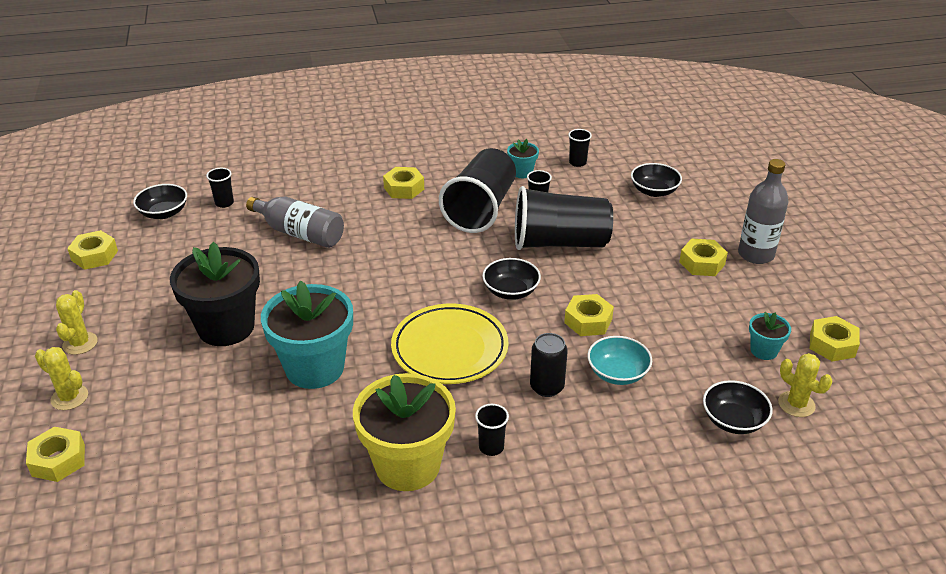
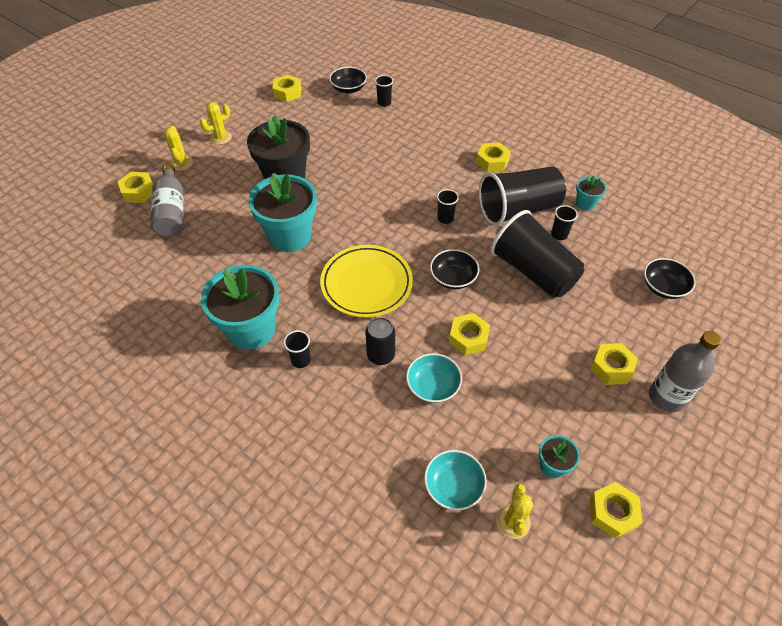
camera: 50 degrees right, 15 degrees up
(299, 233) = (394, 149): grey bottle -> grey bottle (172, 211)
(407, 465) = (251, 330): yellow flower pot -> turquoise flower pot
(577, 162) = (637, 224): black cup -> black cup (445, 218)
(733, 420) = (453, 486): black bowl -> turquoise bowl

